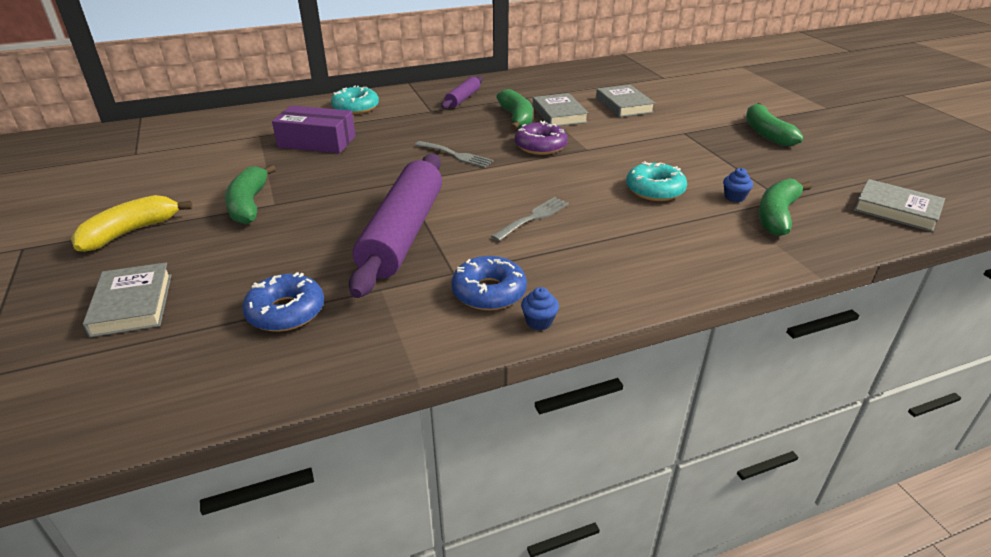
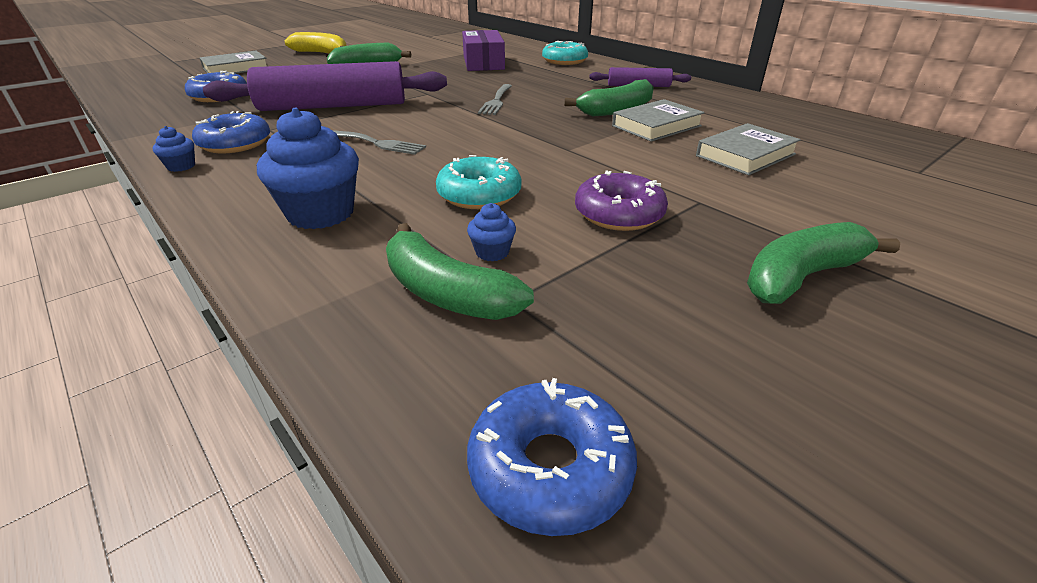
camera: 70 degrees right, 0 degrees up
(540, 146) = (553, 128): purple donut -> purple donut (619, 214)
(668, 249) = (321, 213): none -> blue cupcake
(777, 215) = (446, 293): green banana -> green banana turned 150 degrees counterclockwise
(896, 210) = (550, 468): grey book -> blue donut

